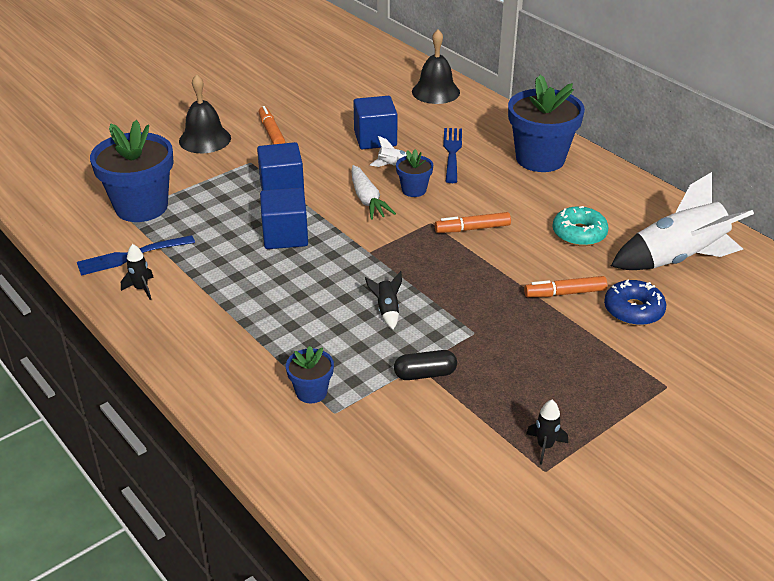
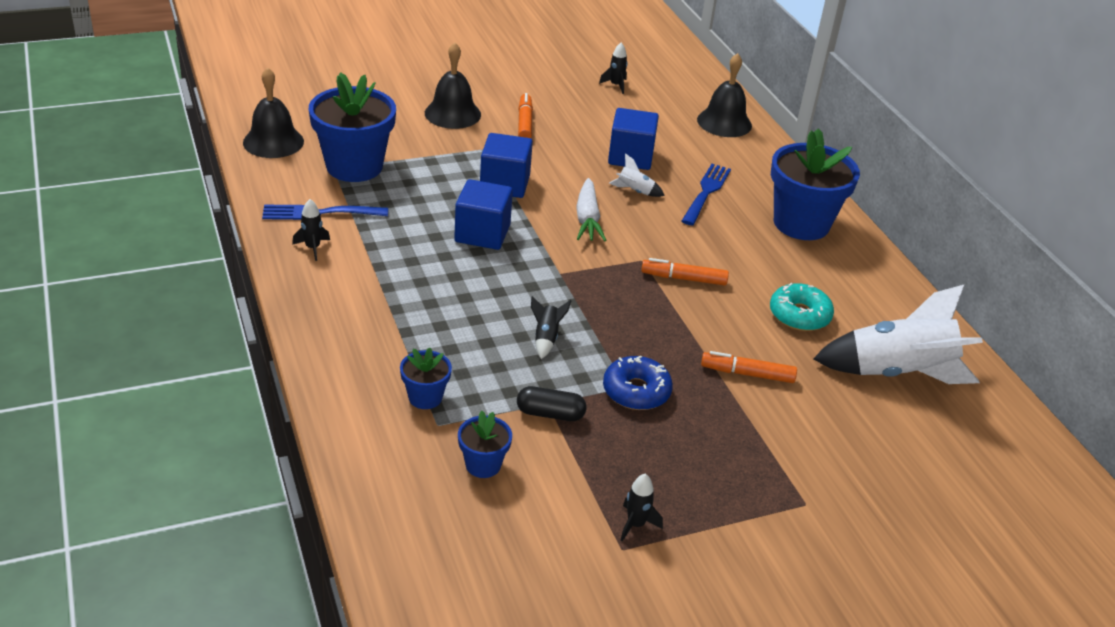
camera: 15 degrees right, 0 degrees up
(55, 203) = (273, 142): none -> black bell
(331, 82) = (616, 85): none -> black rocket
(414, 190) = (642, 221): blue flower pot -> blue flower pot (483, 465)
(633, 310) = (814, 413): blue donut -> blue donut (636, 391)

